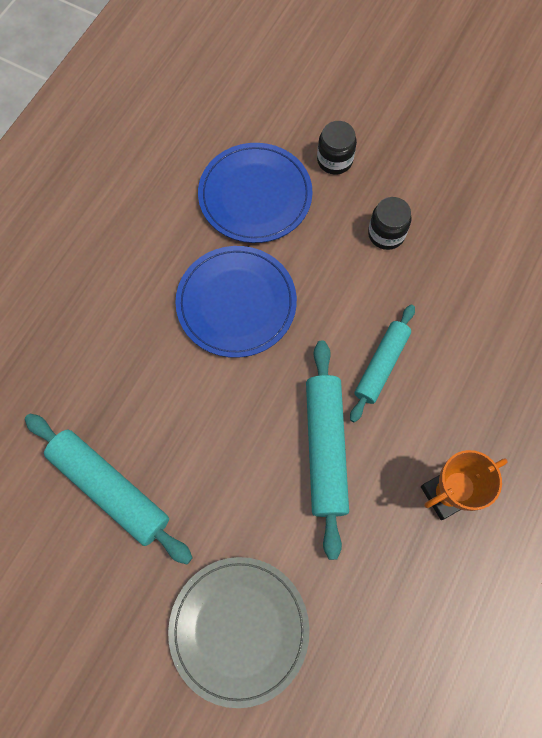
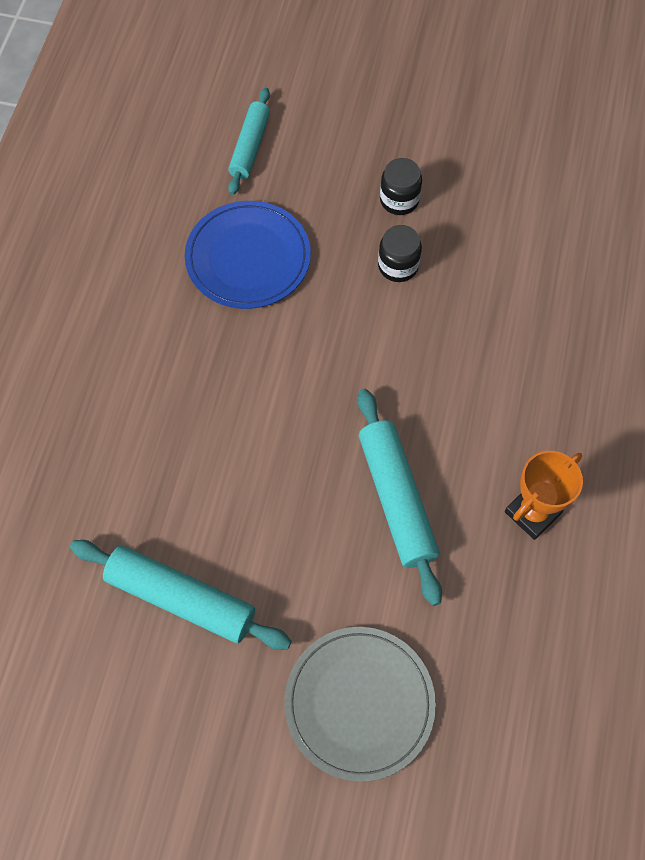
camera: 15 degrees left, 5 degrees down
(236, 303) = (260, 374): blue plate -> none
(334, 160) = (322, 202): black jar -> black jar (399, 200)
(381, 365) = (430, 401): turquoise rolling pin -> turquoise rolling pin (250, 147)

